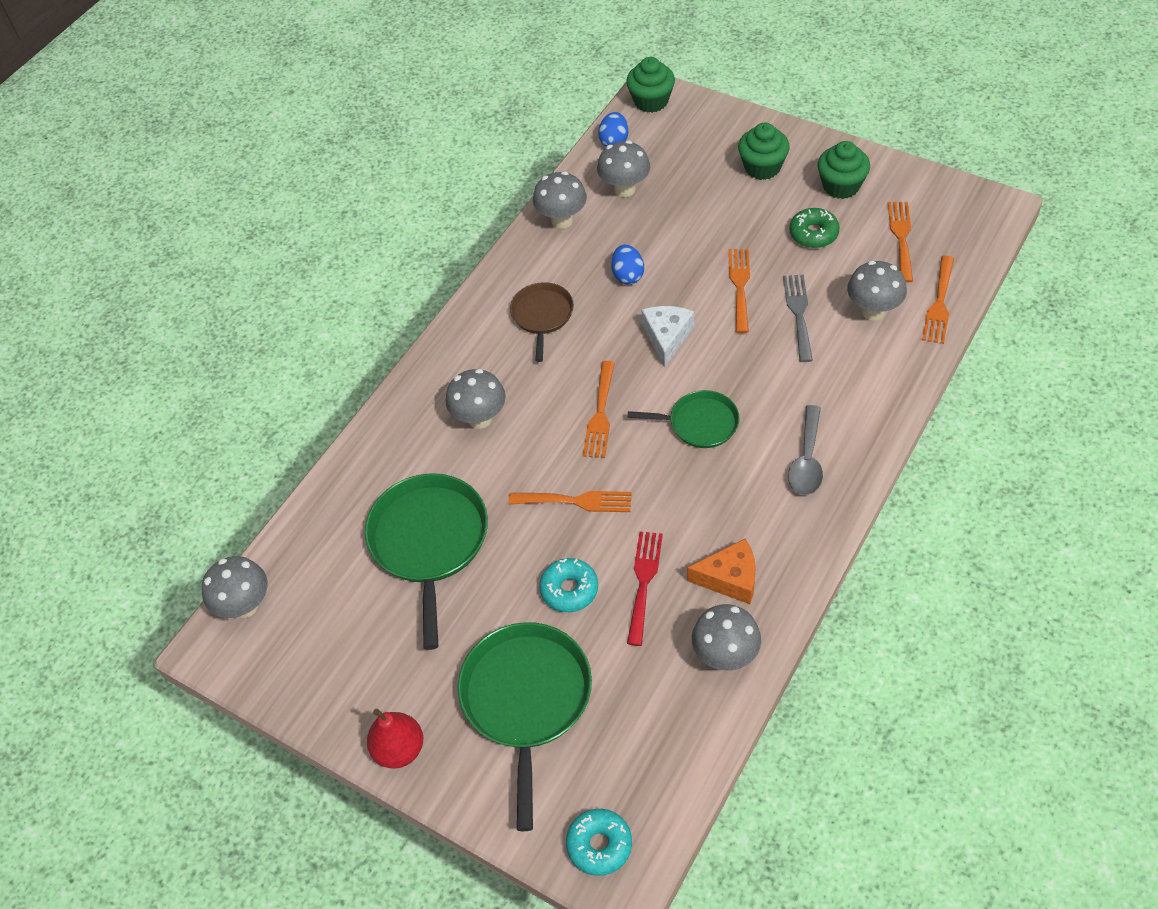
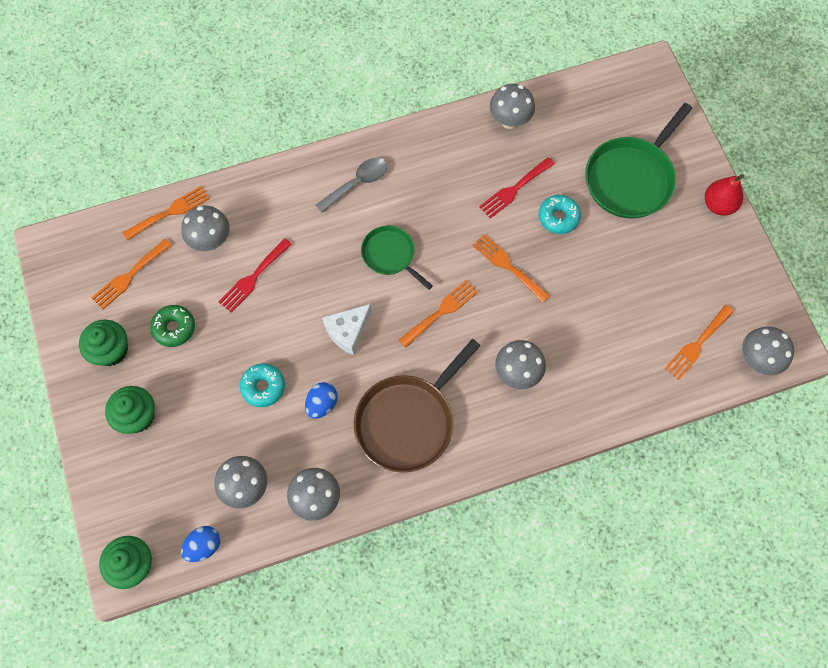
camera: 145 degrees left, 15 degrees up
(429, 542) = (615, 311): green pan -> none
(542, 316) = (408, 421): brown pan -> brown pan, size x1.73
(599, 845) = (650, 88): turquoise donut -> turquoise donut (263, 387)
(730, 579) = (468, 155): orange cheese -> none
(740, 286) = (263, 330): orange fork -> orange fork (697, 344)
(798, 313) = (253, 278): grey fork -> red fork

